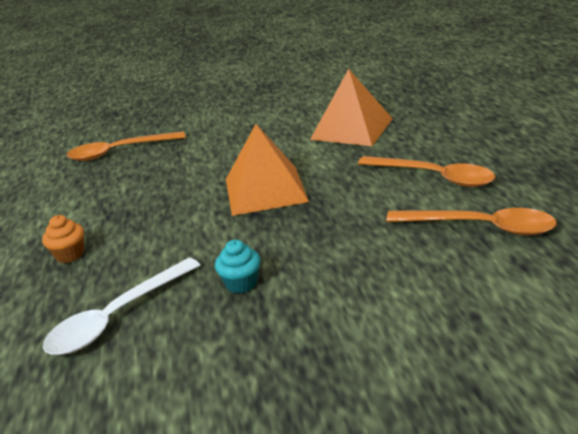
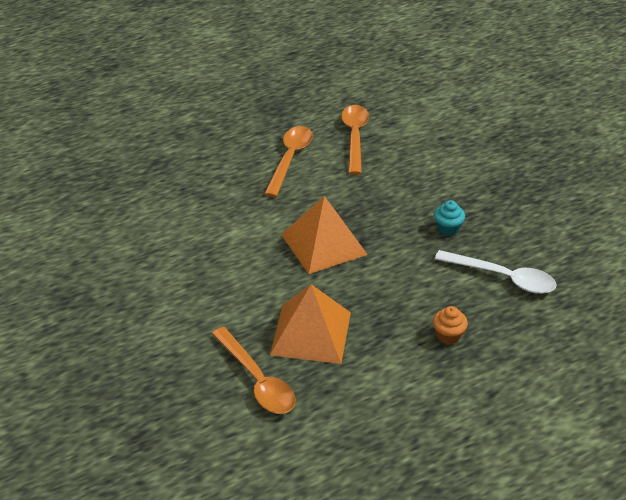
camera: 110 degrees left, 10 degrees up
(352, 129) = (200, 211): orange pyramid -> orange pyramid (311, 333)

